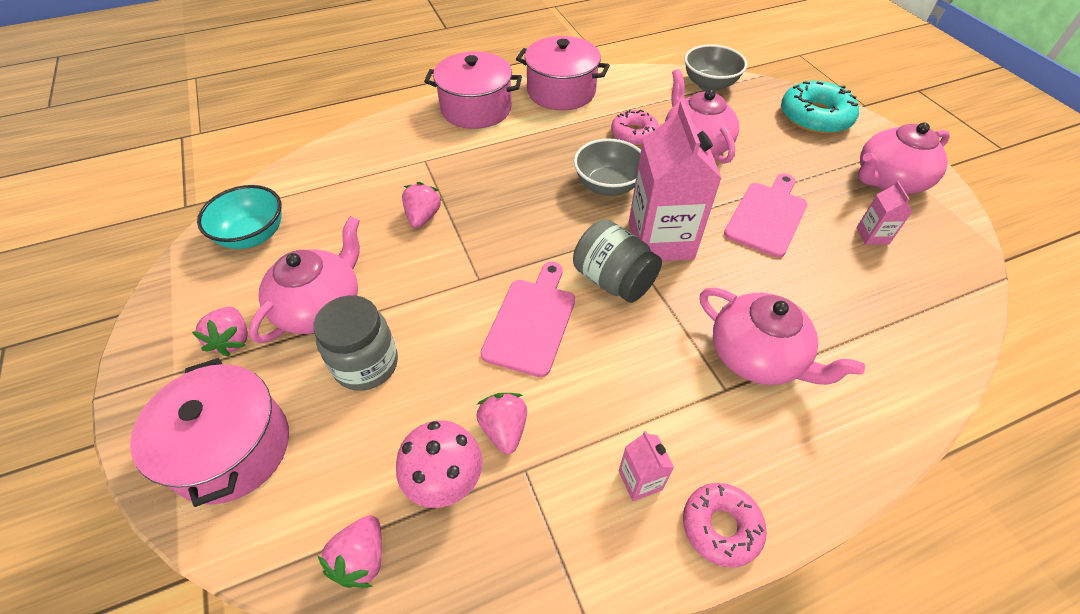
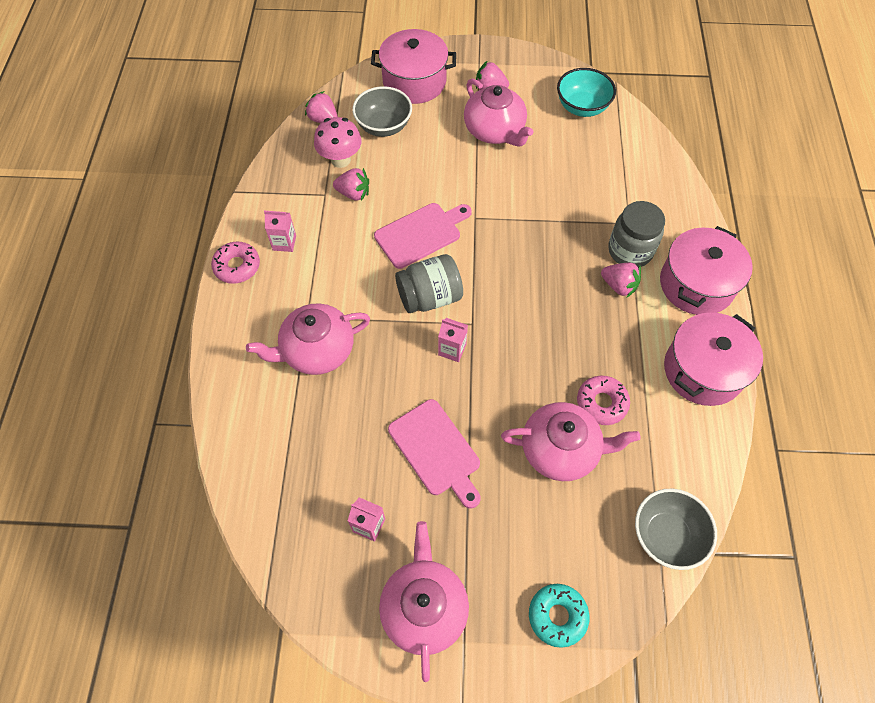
camera: 115 degrees right, 10 degrees up
(366, 364) = (436, 143): grey jar -> grey jar (630, 251)
(423, 217) = (556, 203): pink strawberry -> pink strawberry (619, 286)
(531, 322) = (421, 234): pink cutting board -> pink cutting board turned 75 degrees counterclockwise
(607, 185) = (535, 343): grey bowl -> grey bowl (384, 126)
(660, 240) = (452, 349): pink carton -> pink carton, size x0.44
(815, 117) = (557, 616): turquoise donut -> turquoise donut, size x0.64

